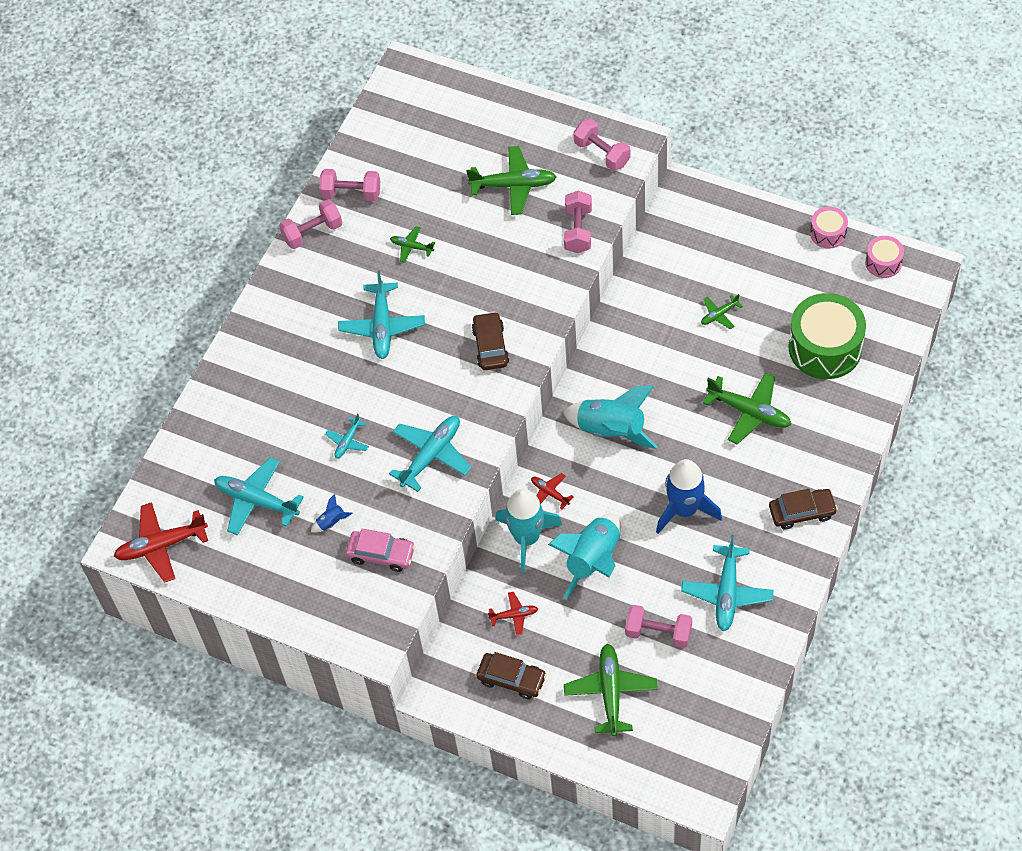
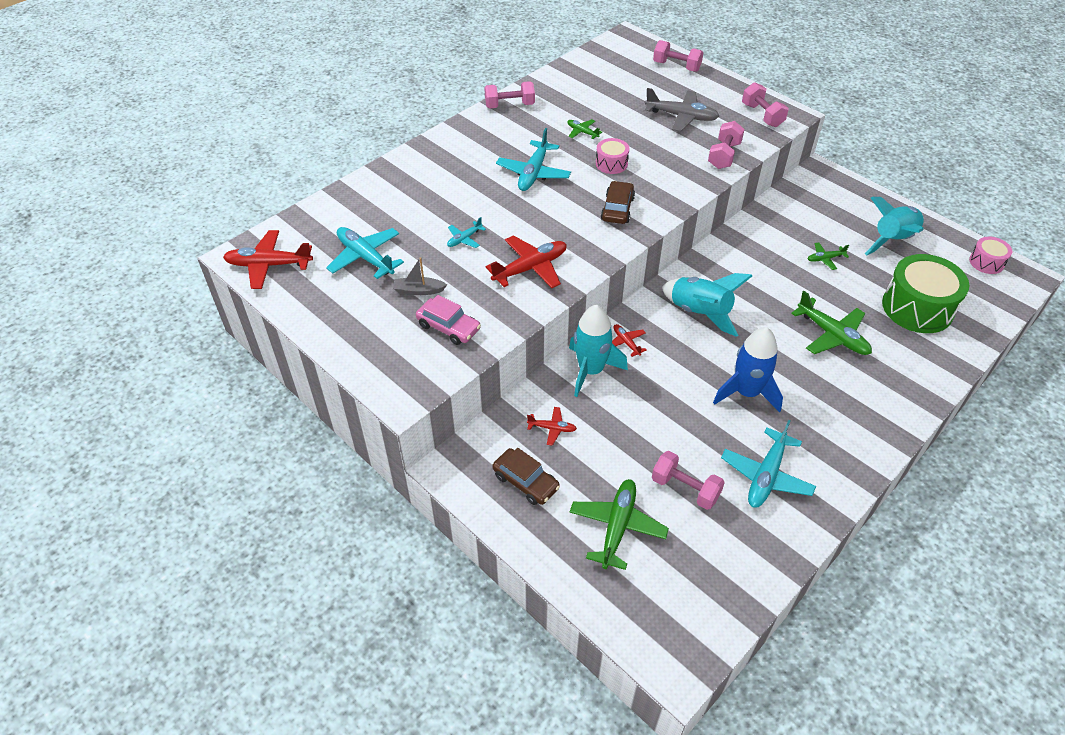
camera: 15 degrees right, 10 degrees down
(331, 522) = (419, 290): blue rocket -> grey boat
(351, 193) = (551, 91): pink dumbbell -> pink dumbbell (676, 66)
(431, 455) = (531, 268): turquoise plane -> red plane
(514, 185) = (682, 117): green plane -> grey plane
(593, 560) = (645, 407): turquoise rocket -> turquoise rocket (893, 240)
(802, 512) = (862, 429): brown car -> none
(828, 233) = (939, 230): pink drum -> pink drum (611, 164)

